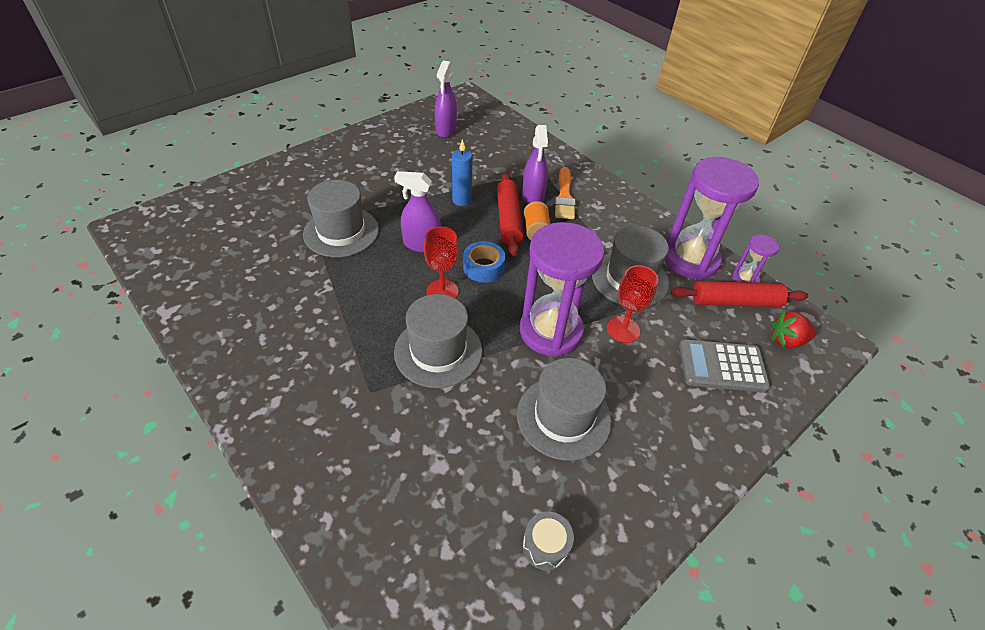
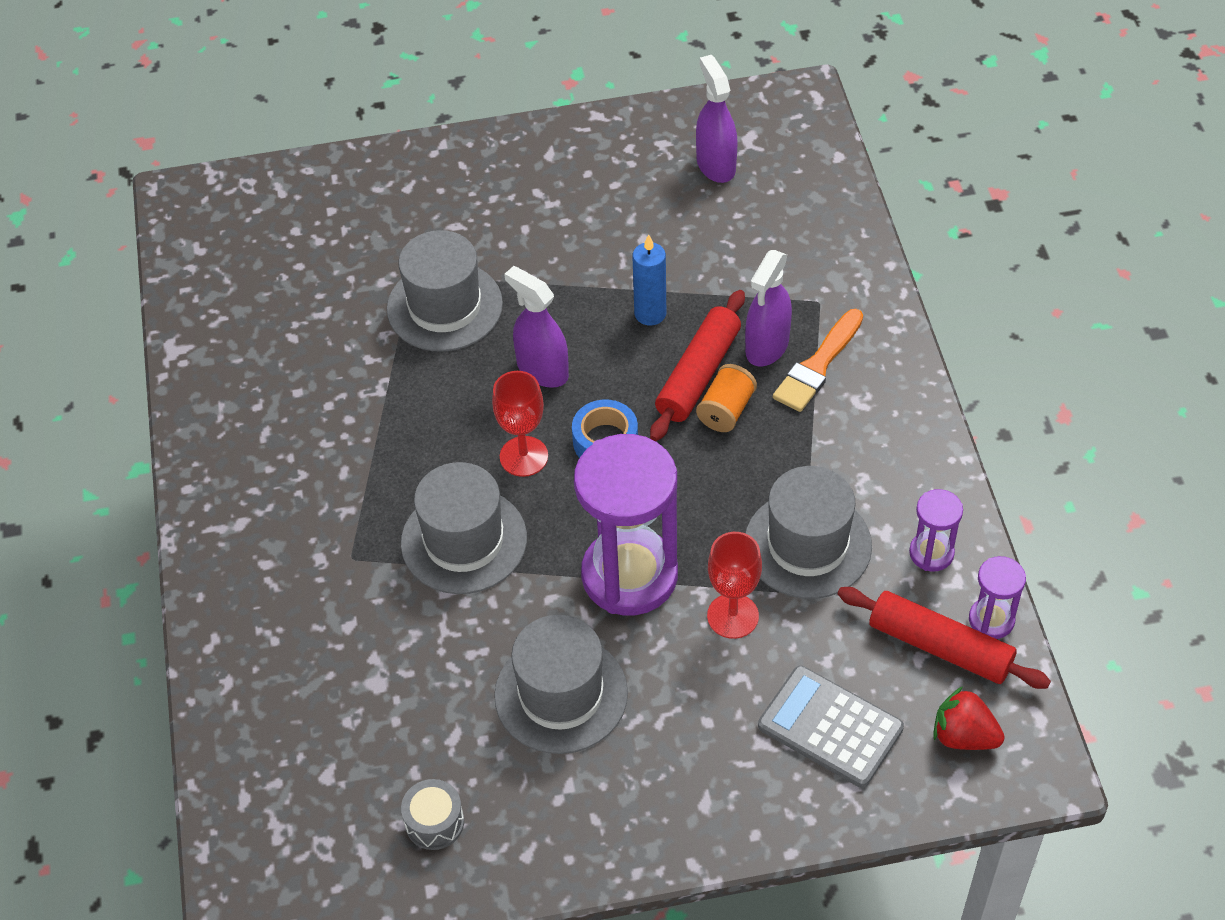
camera: 35 degrees right, 5 degrees up
(446, 130) = (716, 165): purple spray bottle -> purple spray bottle turned 120 degrees clockwise
(690, 260) = (931, 553): purple hourglass -> purple hourglass, size x0.46

